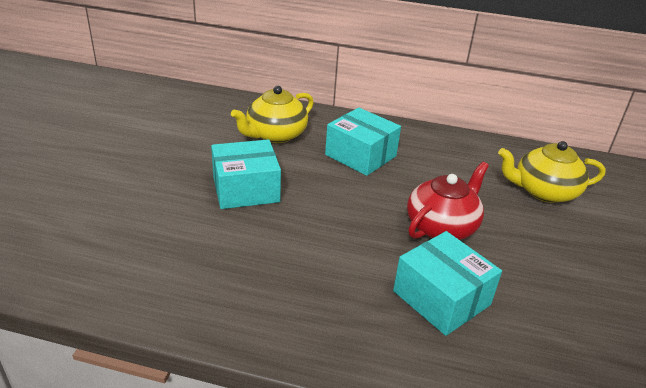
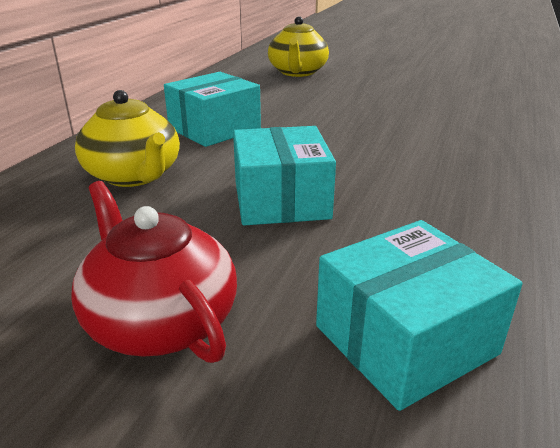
camera: 80 degrees left, 5 degrees down
(441, 298) = (456, 118): turquoise box -> turquoise box (405, 339)
(442, 226) = (353, 108): red teapot -> red teapot (160, 321)

